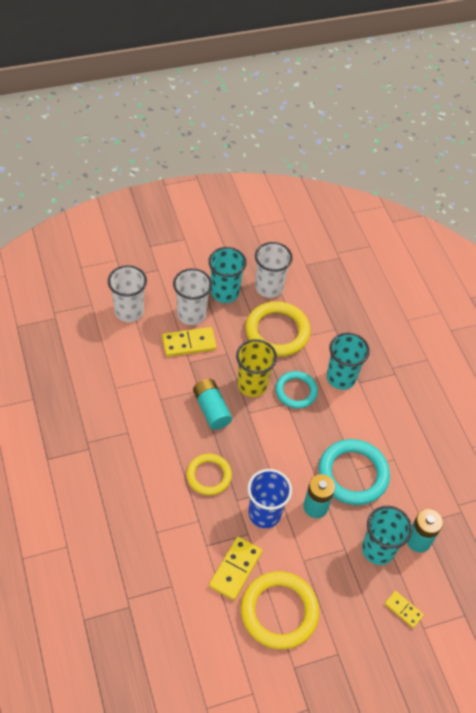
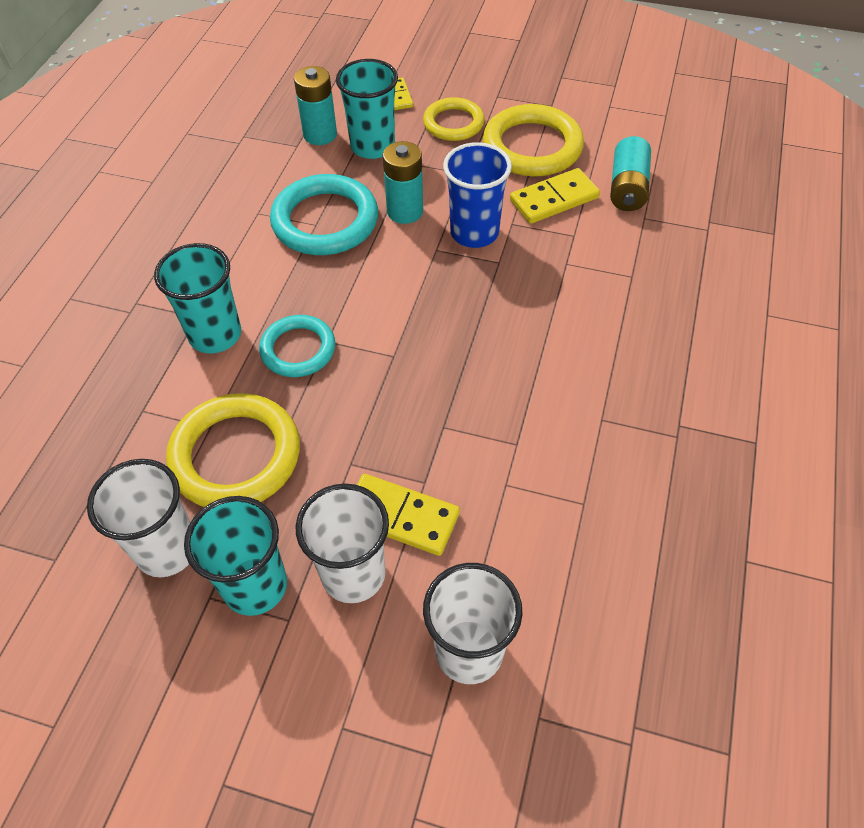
camera: 140 degrees left, 0 degrees up
(209, 476) = (516, 304): yellow ring -> yellow ring (453, 123)
(211, 409) = (446, 387): turquoise battery -> turquoise battery (627, 188)
(252, 385) = (354, 391): yellow cup -> none

